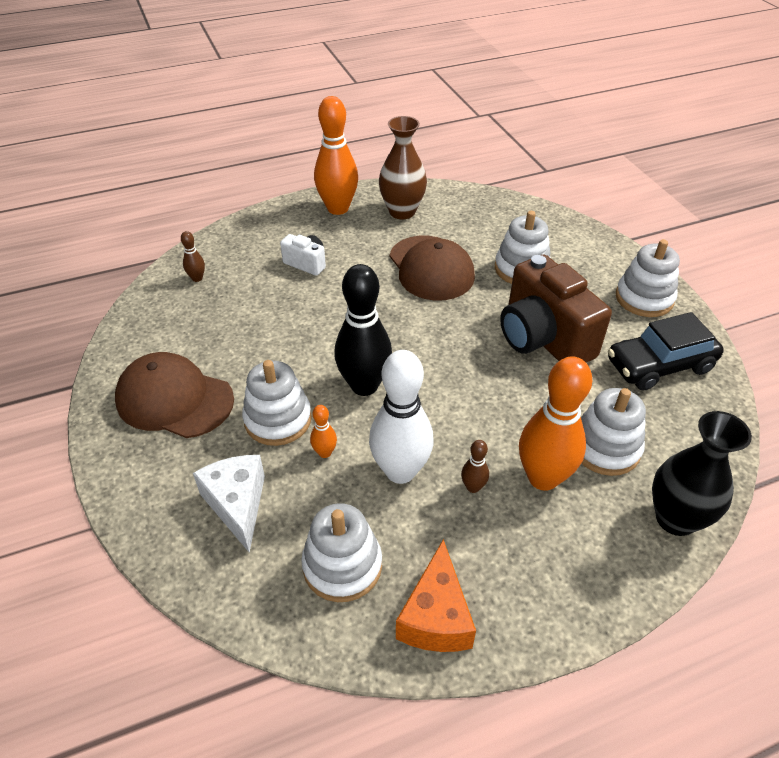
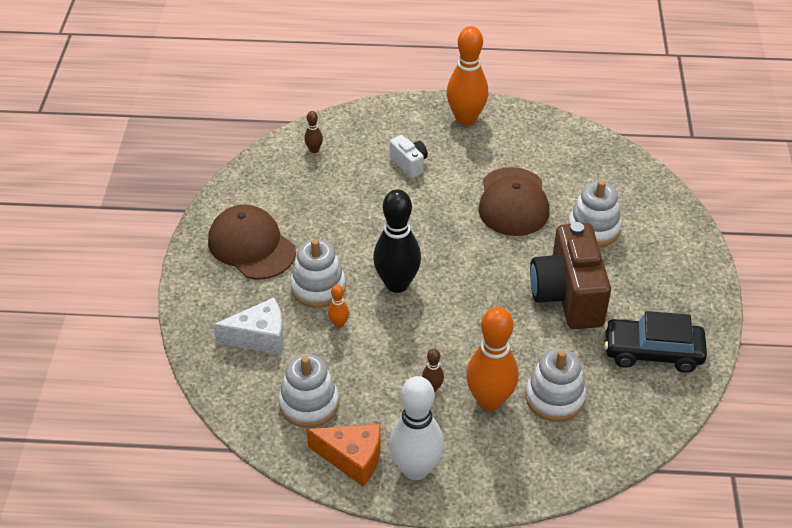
camera: 25 degrees right, 0 degrees up
(237, 504) = (259, 337): white cheese -> white cheese turned 75 degrees clockwise
(400, 471) = (386, 357): white bowling pin -> white bowling pin (415, 469)
(402, 212) = (521, 139): brown vase -> none
(436, 616) = (352, 459): orange cheese -> orange cheese turned 105 degrees counterclockwise
(644, 298) = (686, 291): white stacking toy -> none
(675, 518) = (570, 466): black vase -> none

